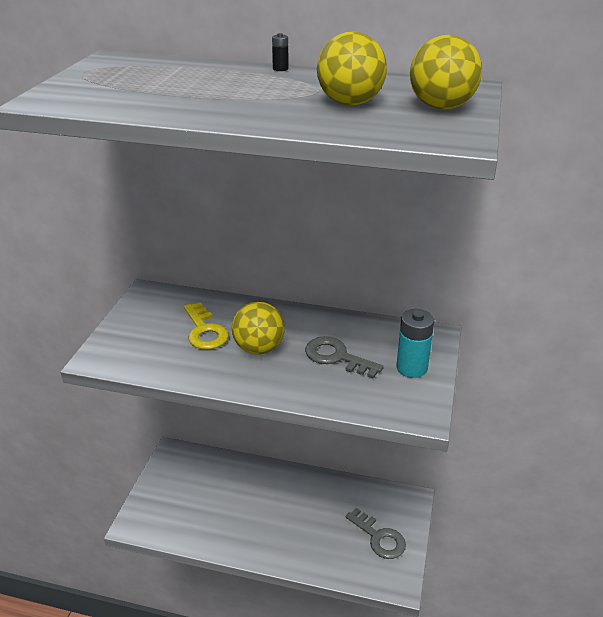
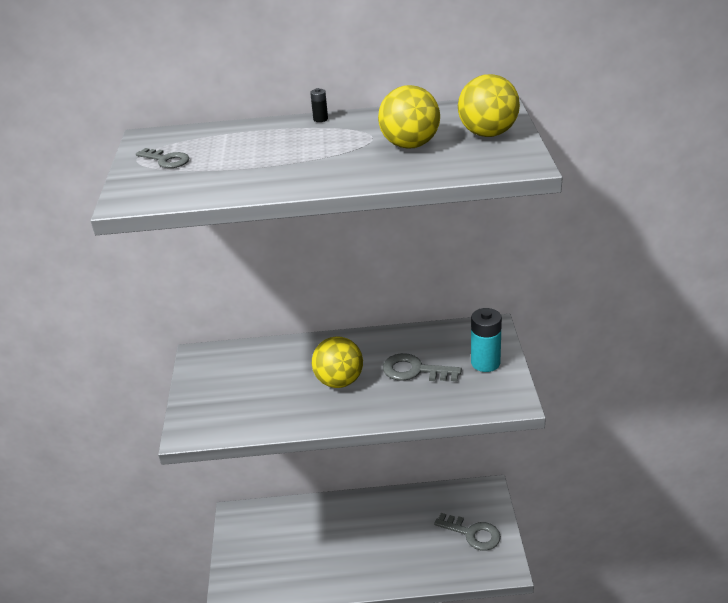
camera: 15 degrees left, 0 degrees up
(107, 77) = (166, 160): none -> grey key
(205, 331) = (278, 378): yellow key -> none

